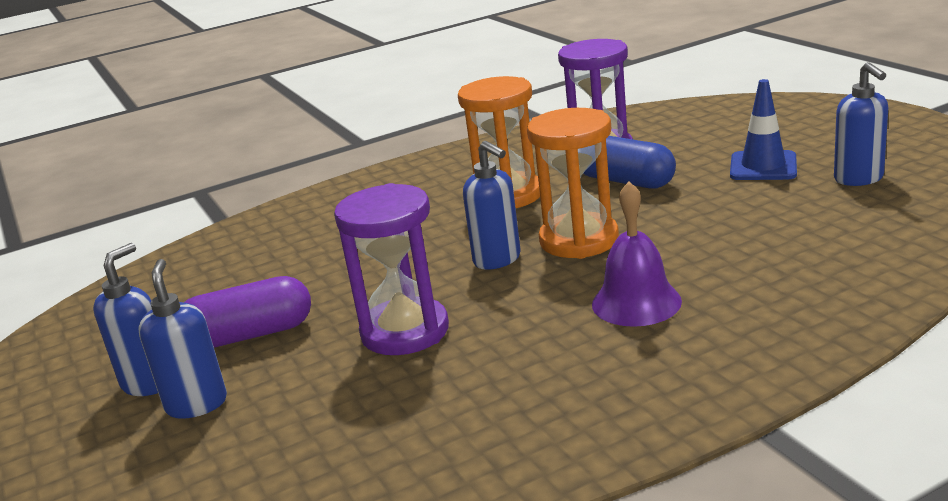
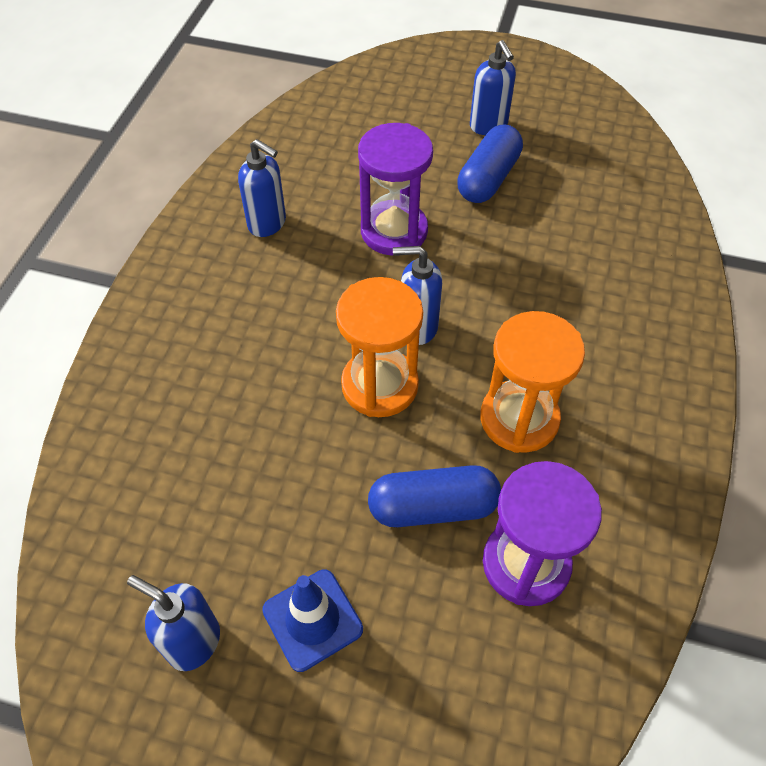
camera: 130 degrees right, 30 degrees up
(197, 404) = (439, 131): blue soap dispenser -> blue soap dispenser (267, 224)
(249, 335) = (488, 178): purple capsule -> blue capsule
(636, 302) = (267, 335): purple bell -> none

